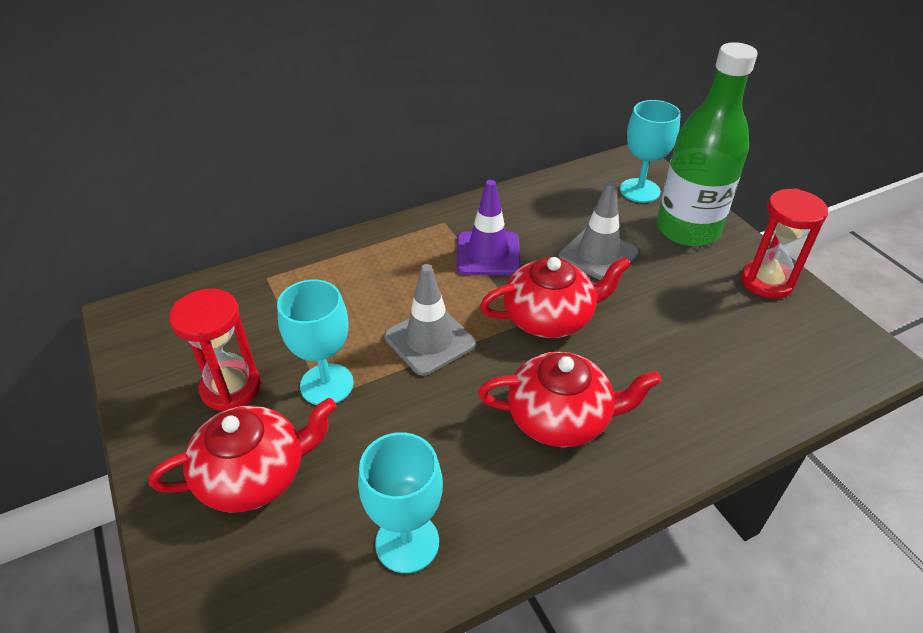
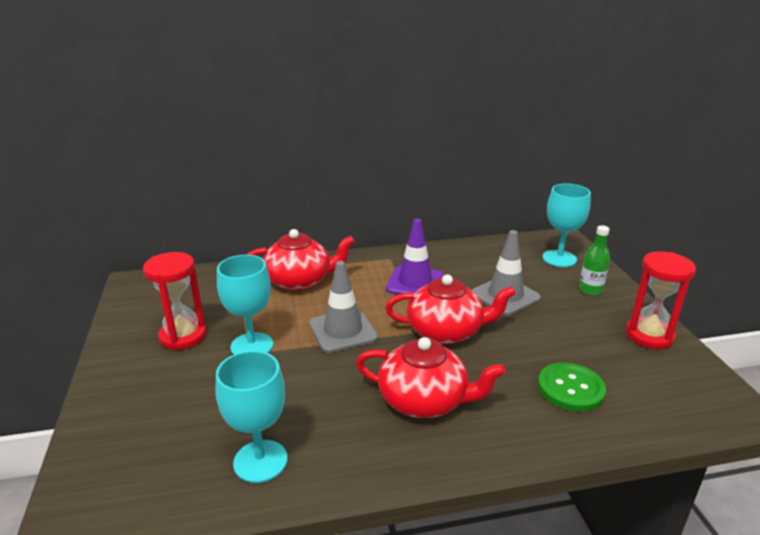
camera: 15 degrees right, 15 degrees down
(254, 475) = (171, 393): red teapot -> red teapot (300, 280)
(687, 229) = (590, 289): green bottle -> green bottle, size x0.43
(709, 368) = (570, 388): none -> green button

